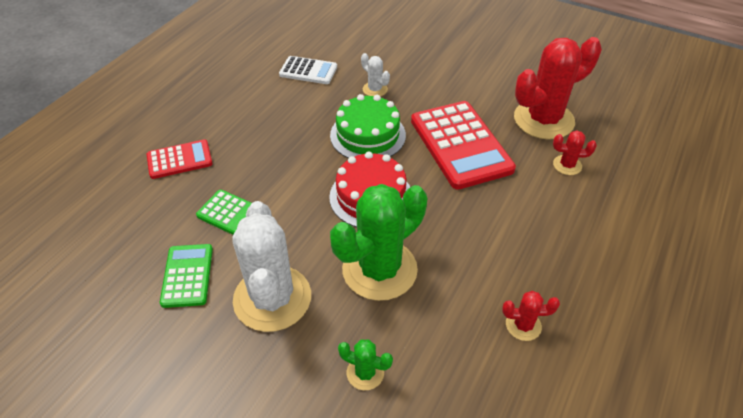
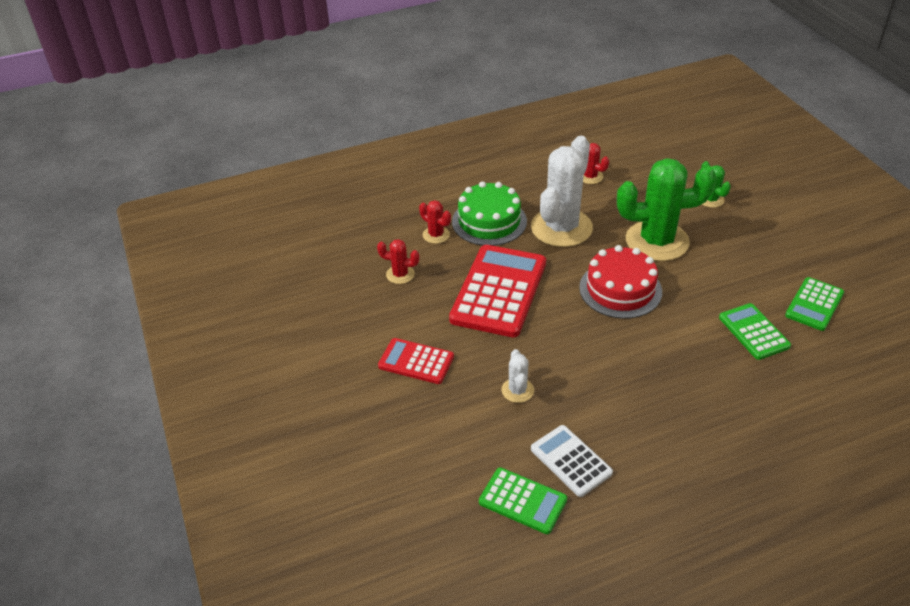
camera: 140 degrees left, 5 degrees down
(179, 160) = (788, 416): red calculator -> red calculator (416, 361)
(272, 298) = (750, 260): white cactus -> white cactus (561, 228)
(318, 44) = (522, 501): none -> green calculator
(368, 135) = (573, 343): green cake -> green cake (489, 221)
(543, 120) = (400, 274): red cactus -> red cactus, size x0.44

